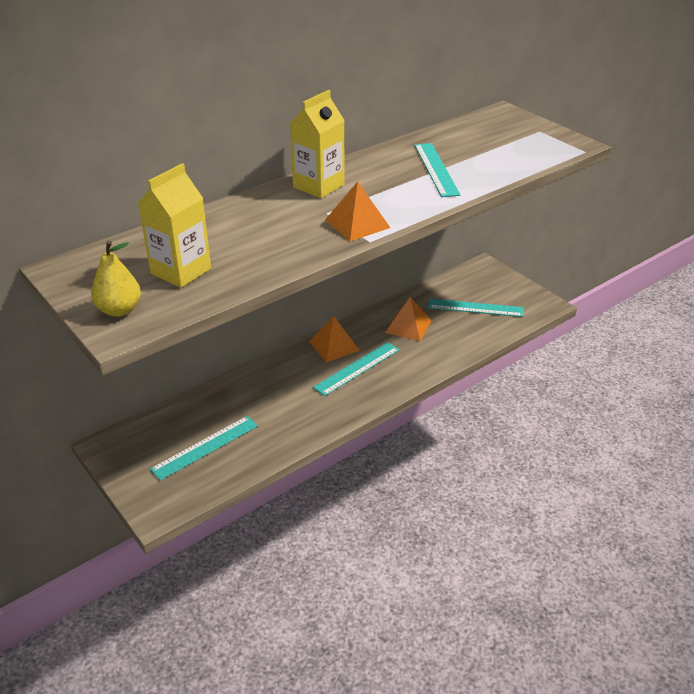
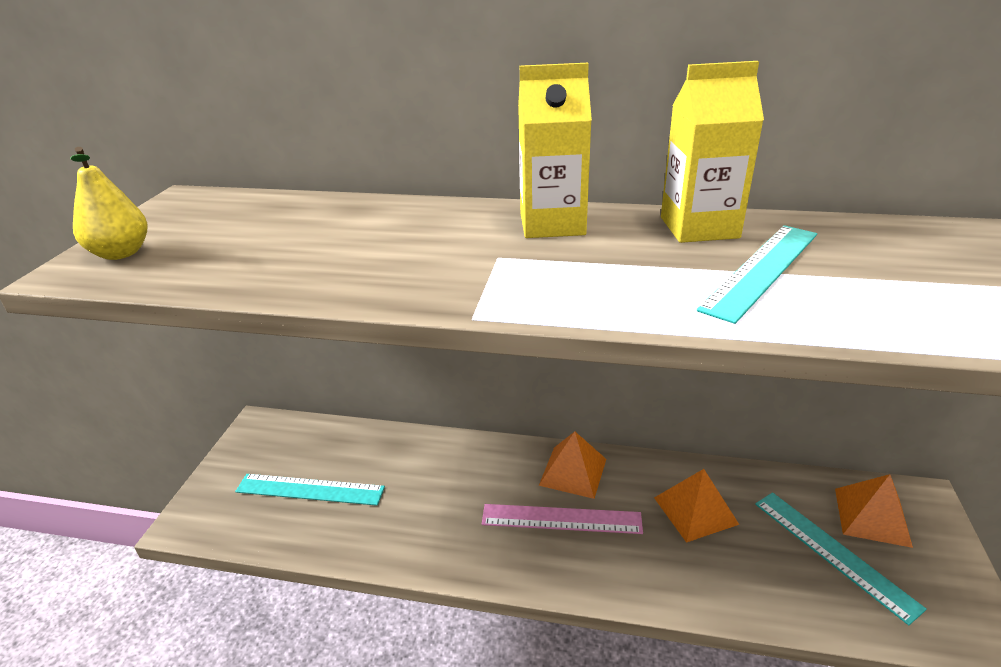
camera: 50 degrees right, 5 degrees down
(181, 271) = (239, 245): yellow carton -> yellow carton (699, 227)
(357, 224) = (503, 287): orange pyramid -> orange pyramid (871, 516)
(357, 368) = (561, 519): turquoise ruler -> pink ruler

